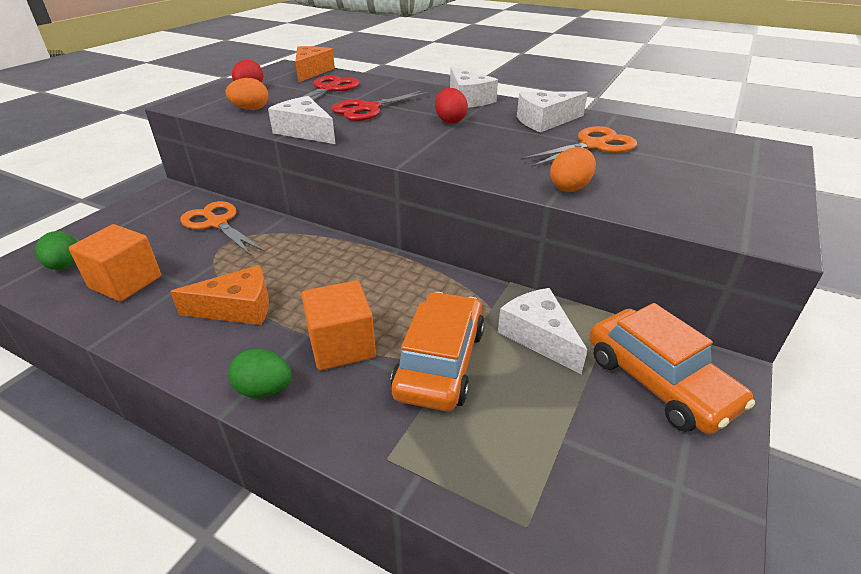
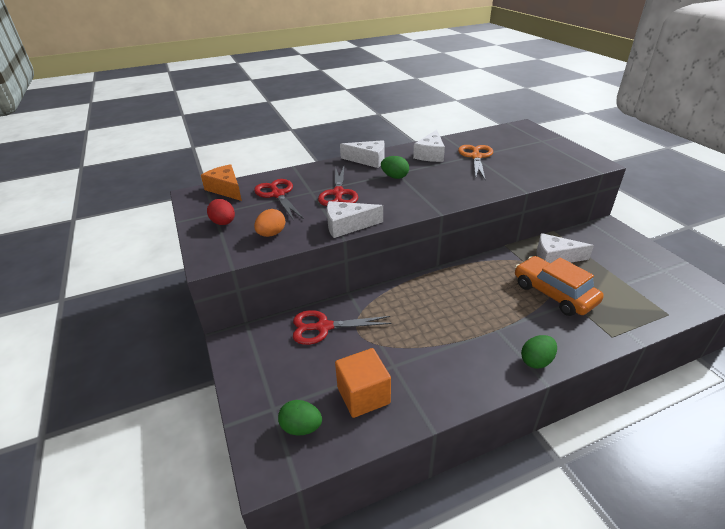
camera: 50 degrees left, 0 degrees up
(217, 223) = (323, 327): orange scissors -> red scissors
(237, 308) = (447, 348): orange cheese -> none
(341, 346) = (517, 320): orange cube -> none
(450, 121) = (394, 177): red egg -> green egg
(570, 187) = (516, 181): orange egg -> none
(658, 382) = (605, 244): orange car -> none

